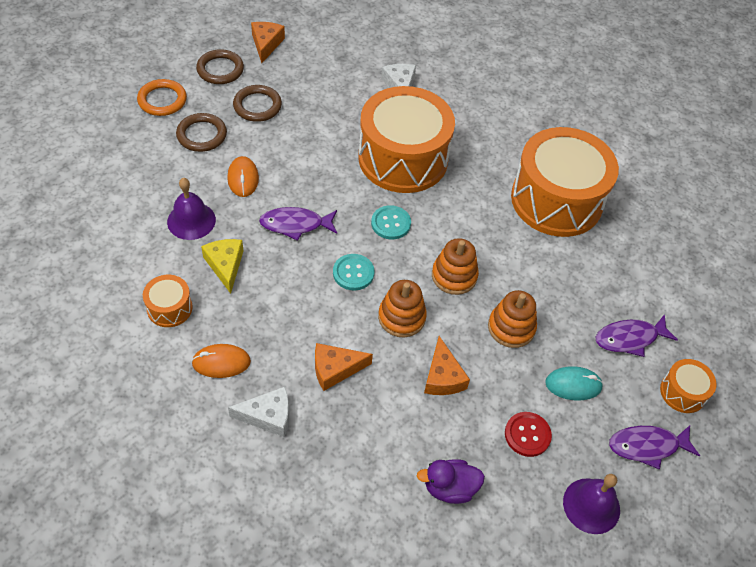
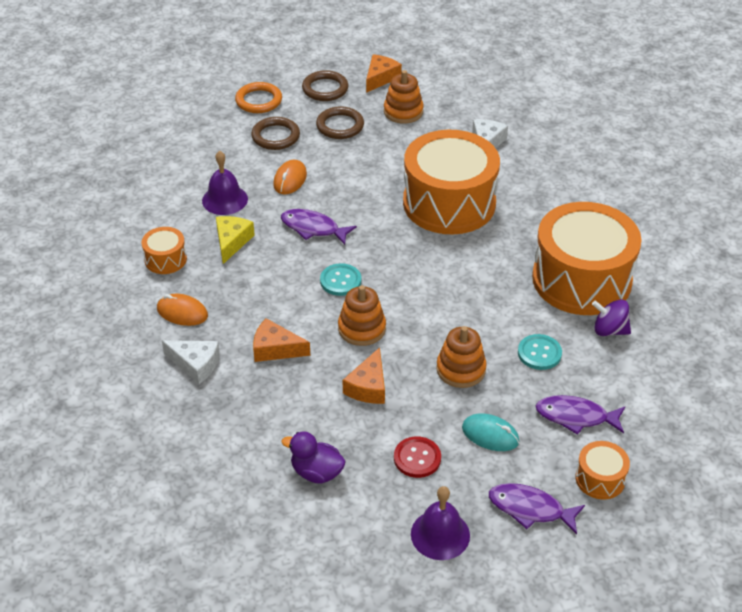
camera: 30 degrees right, 10 degrees down
(391, 223) = (401, 252): turquoise button -> turquoise button (539, 353)
(454, 276) = (434, 311): orange stacking toy -> orange stacking toy (403, 112)
(606, 242) = (609, 330): none -> purple spinning top

